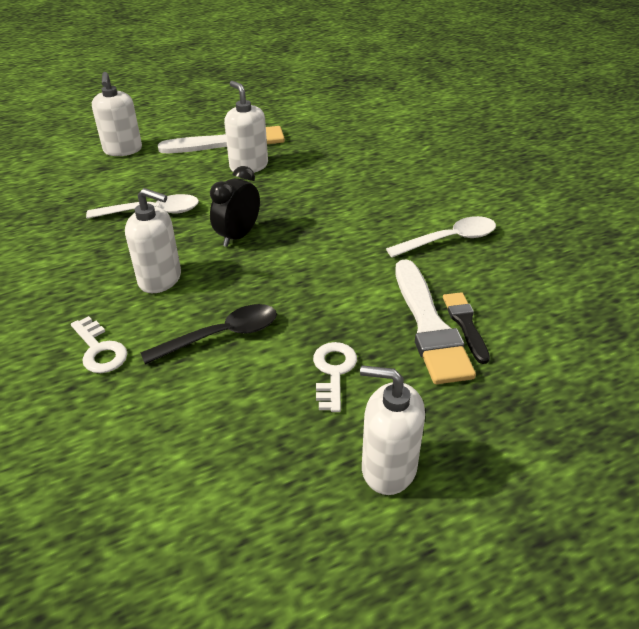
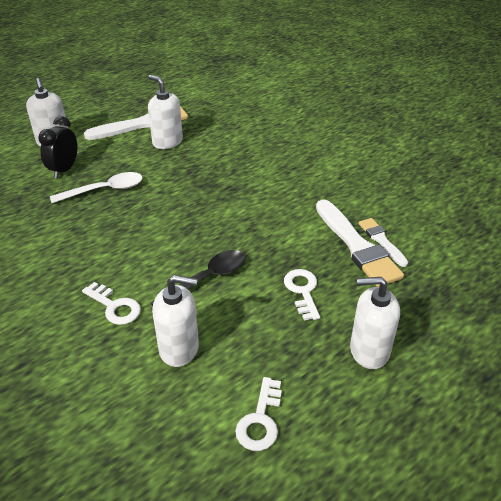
camera: 15 degrees left, 0 degrees up
(160, 279) = (137, 243): white soap dispenser -> white soap dispenser (179, 348)
(207, 530) = (260, 420): none -> white key
(238, 236) = (185, 200): black clock -> black clock (64, 170)
(449, 240) = (346, 180): white spoon -> none
(465, 324) = (381, 240): black brush -> white brush

